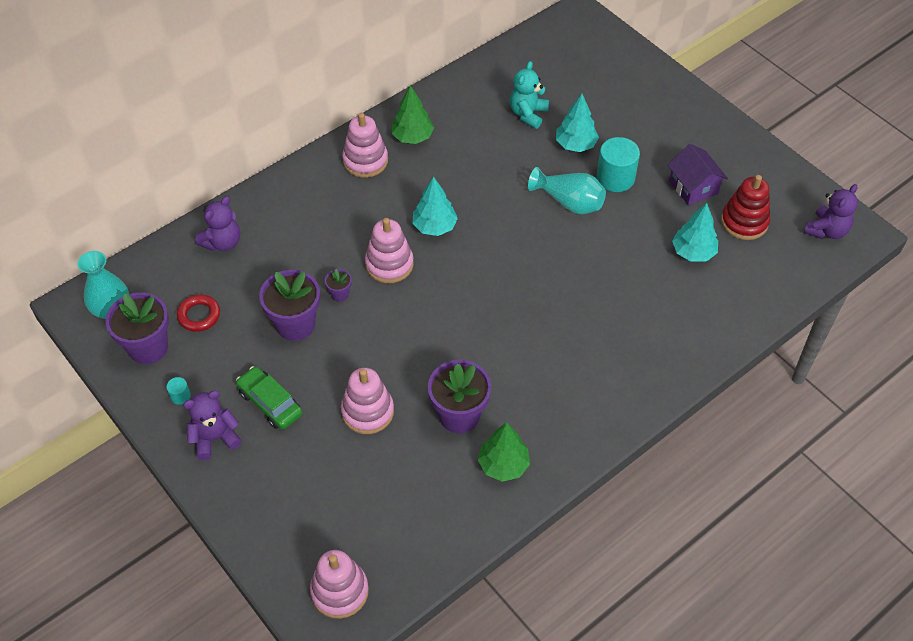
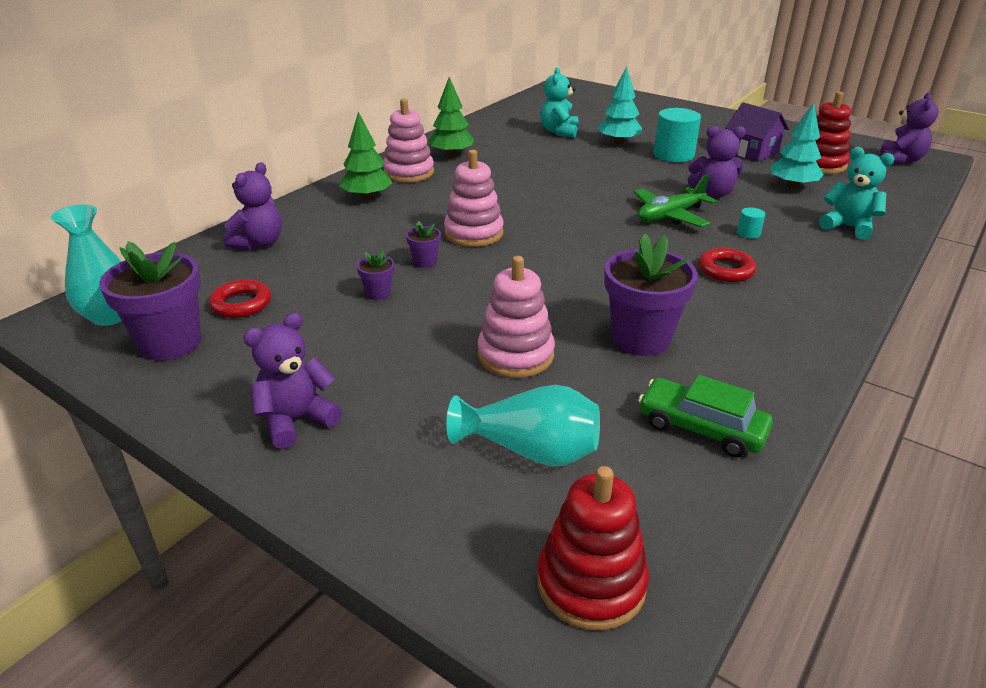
camera: 15 degrees left, 20 degrees down
(180, 396) = (229, 383): turquoise cylinder -> turquoise cylinder (748, 233)
(270, 403) = (371, 369): green car -> green car (701, 428)
(295, 324) = (378, 293): purple flower pot -> purple flower pot, size x0.46
(339, 591) = (591, 583): pink stacking toy -> red stacking toy
(434, 226) = (510, 203): turquoise tree -> none
(503, 465) = (735, 375): green tree -> green tree (367, 197)
(559, 274) = (670, 216): none -> green plane
(563, 354) = (726, 270): none -> red ring
(569, 202) = (641, 173): turquoise vase -> turquoise vase (531, 450)
(614, 249) = (712, 194): none -> purple teddy bear
(700, 321) = (848, 227): none -> turquoise teddy bear

